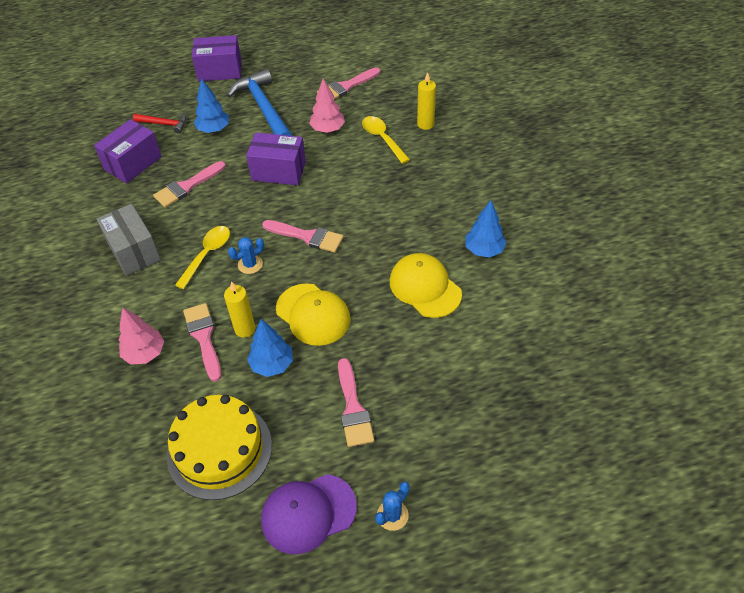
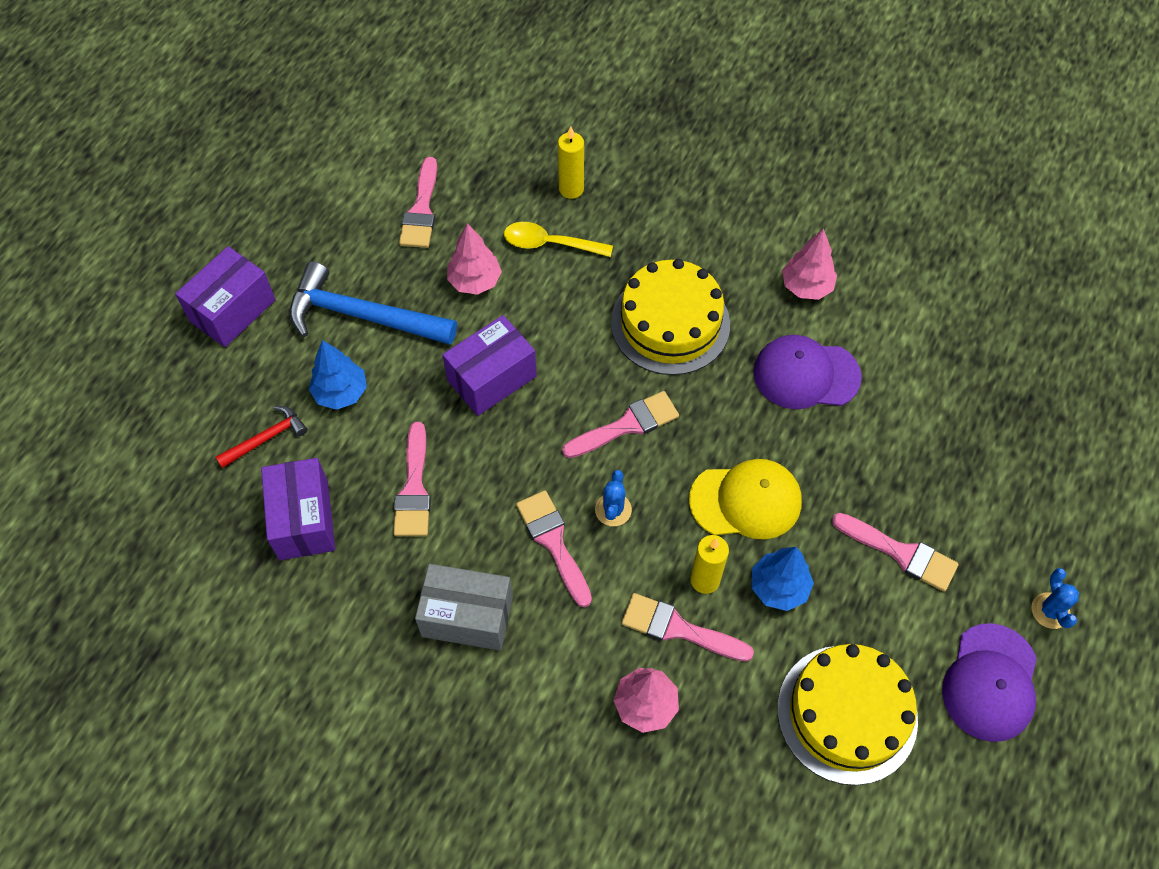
camera: 50 degrees left, 10 degrees up
(207, 254) = (553, 542): yellow spoon -> pink brush
(390, 212) = (670, 323): none -> yellow cake
(425, 287) = (806, 374): yellow cap -> purple cap
(484, 250) = (806, 286): blue tree -> pink tree

